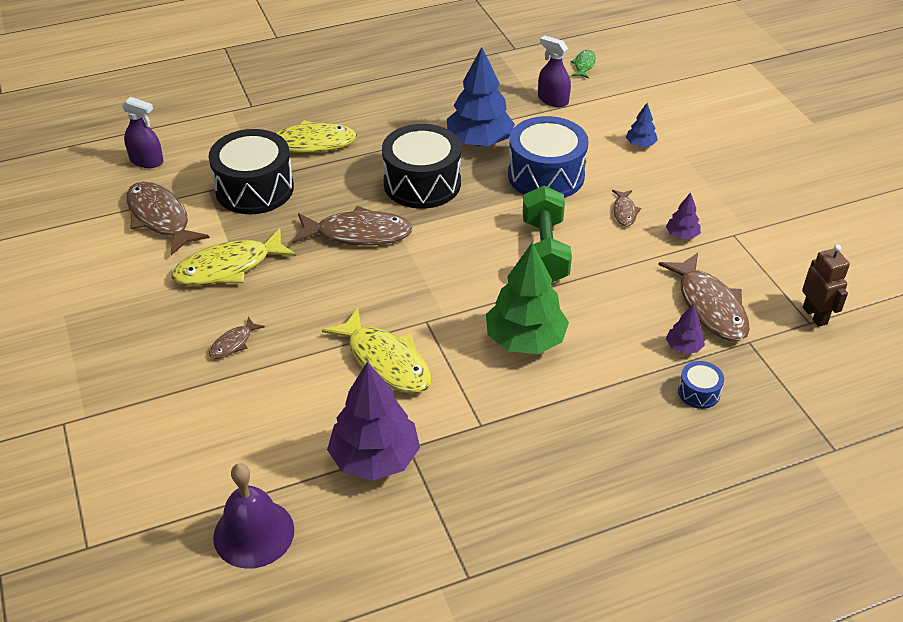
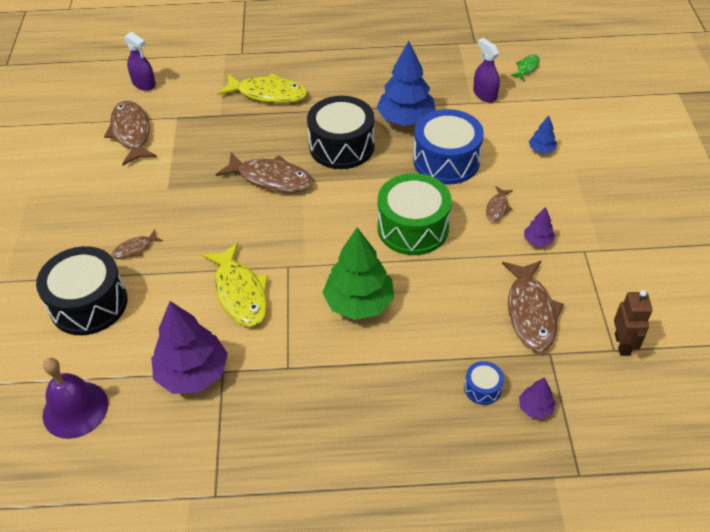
camera: 20 degrees right, 5 degrees up
(228, 267) = (161, 185): yellow fish -> none
(254, 189) = (211, 123): black drum -> black drum (89, 304)
(544, 251) = (413, 228): green dumbbell -> green drum
(684, 347) = (489, 343): purple tree -> purple tree (535, 408)

